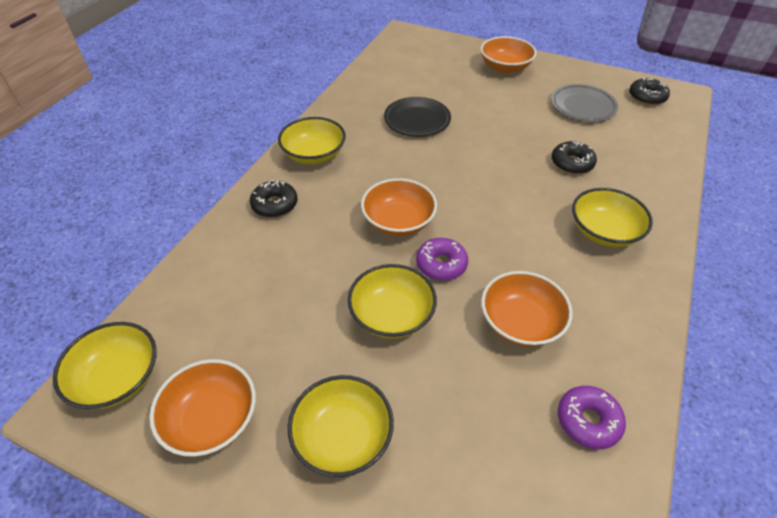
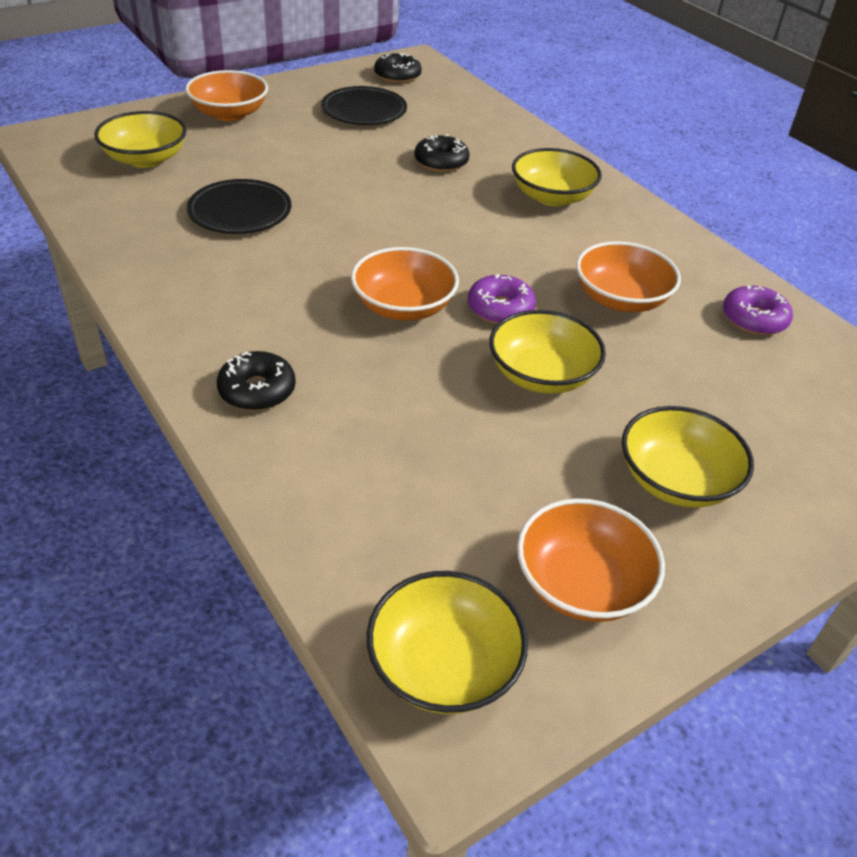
camera: 60 degrees left, 5 degrees down
(314, 155) = (197, 316): yellow bowl -> yellow bowl (145, 159)
(582, 106) = (364, 111): grey plate -> black plate

